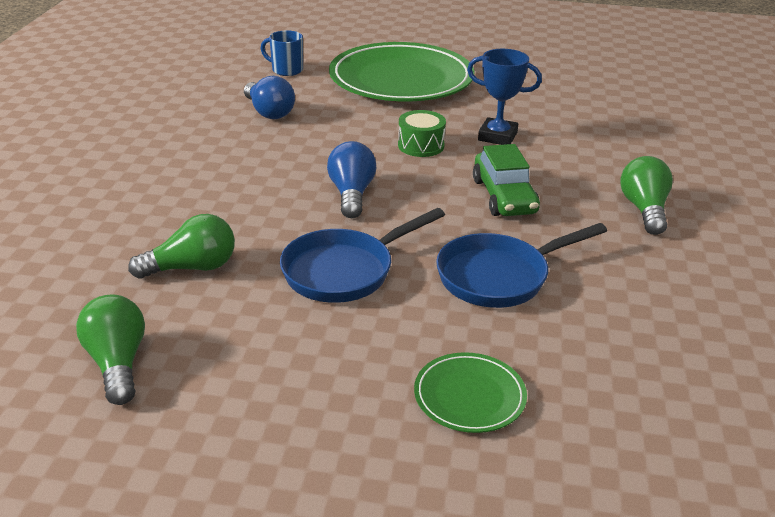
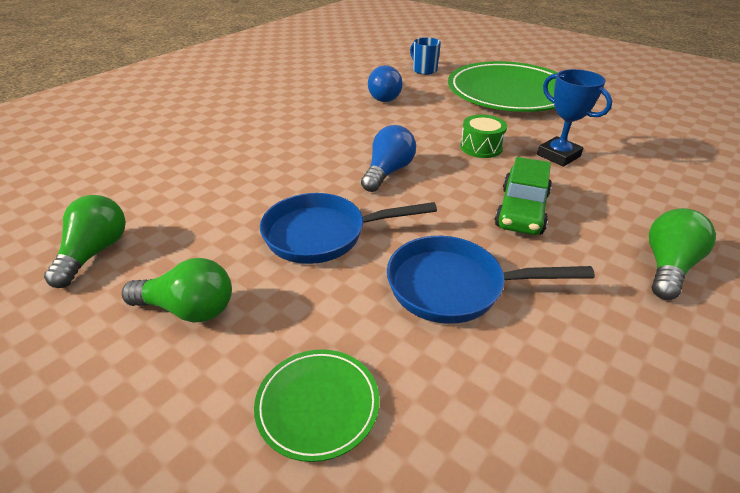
camera: 30 degrees right, 5 degrees up
(192, 268) = (218, 195): green light bulb -> green light bulb (189, 309)

